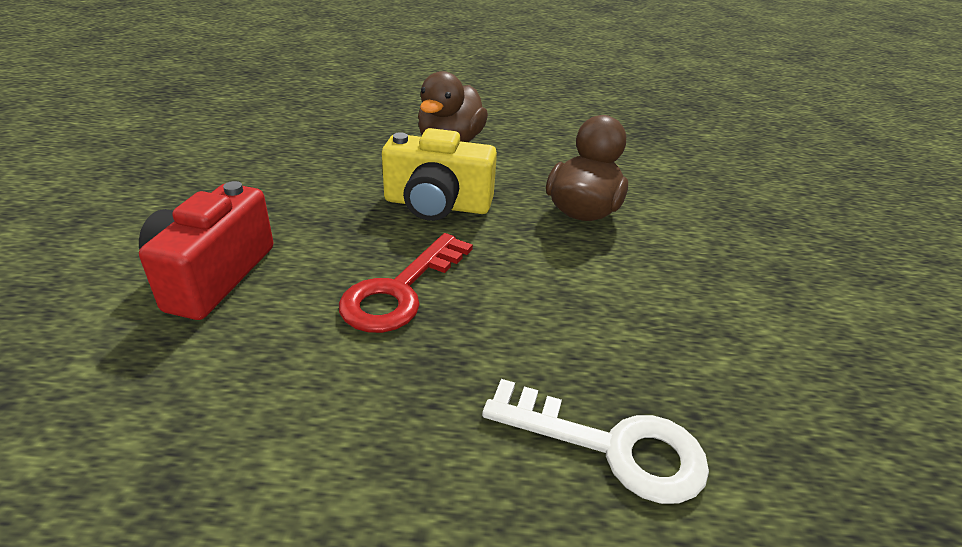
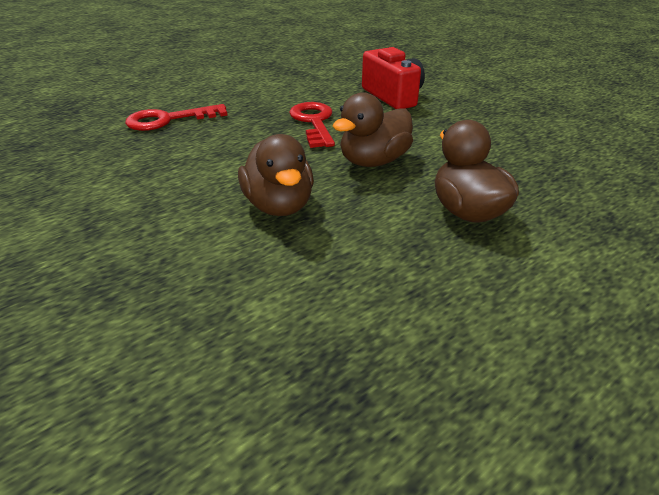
camera: 140 degrees right, 0 degrees up
(437, 205) = (373, 161): yellow camera -> brown duck
(611, 446) = (168, 120): white key -> red key

